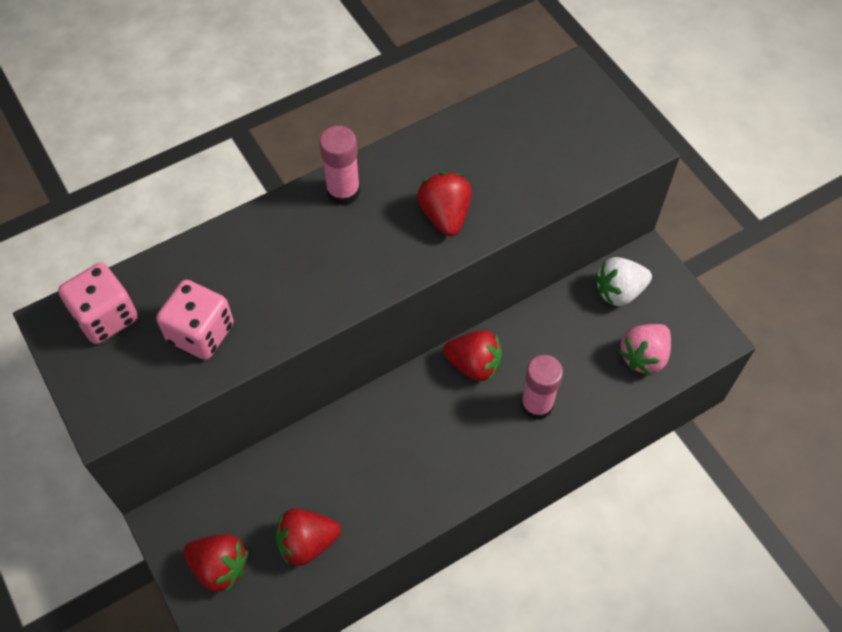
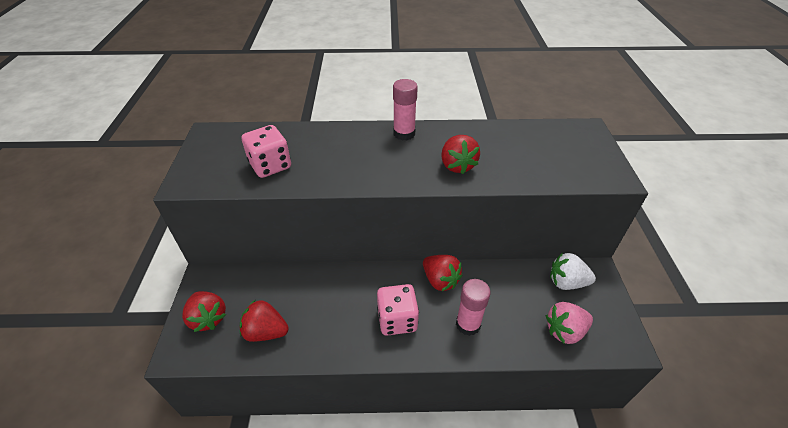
camera: 30 degrees right, 15 degrees down
(106, 317) = (232, 140): pink dice -> pink dice (397, 319)
(445, 215) = (457, 165): red strawberry -> red strawberry turned 150 degrees clockwise

